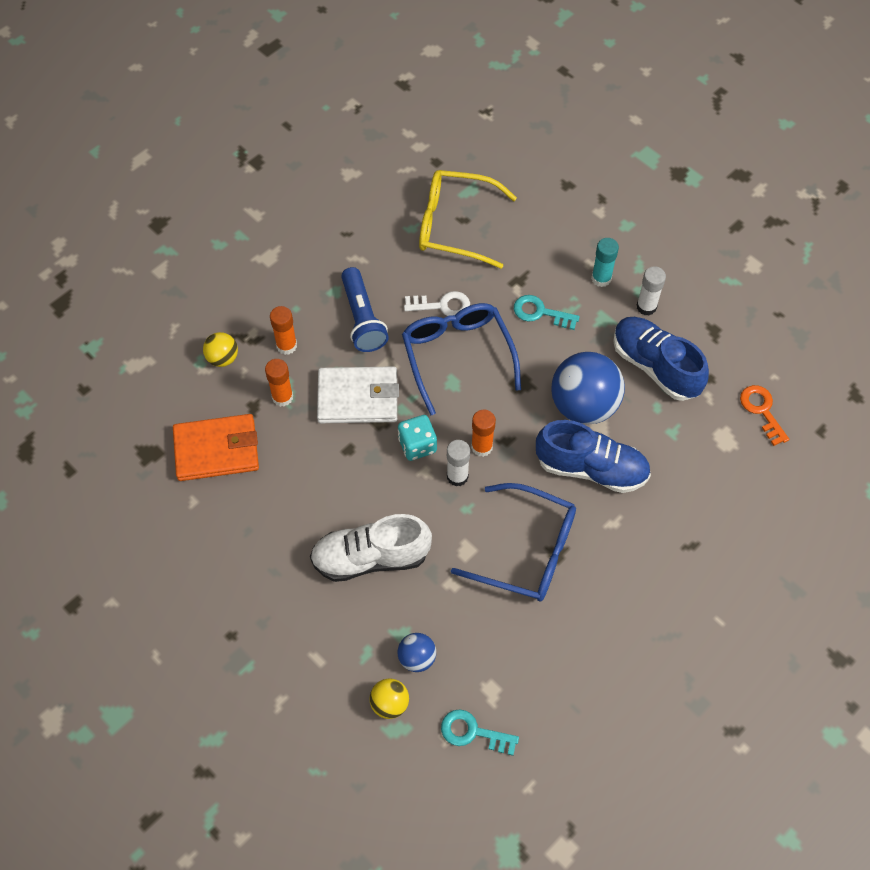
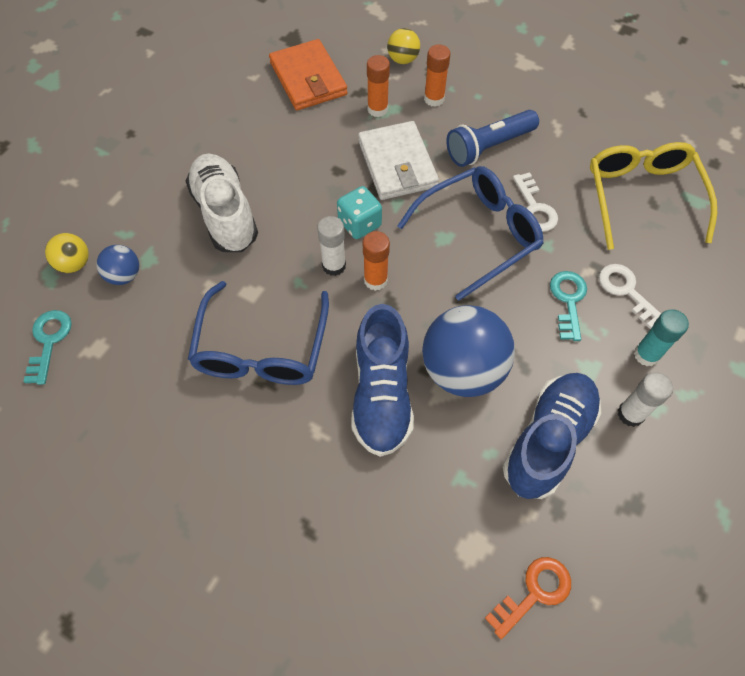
camera: 75 degrees right, 0 degrees up
(542, 270) = (626, 291): none -> white key

